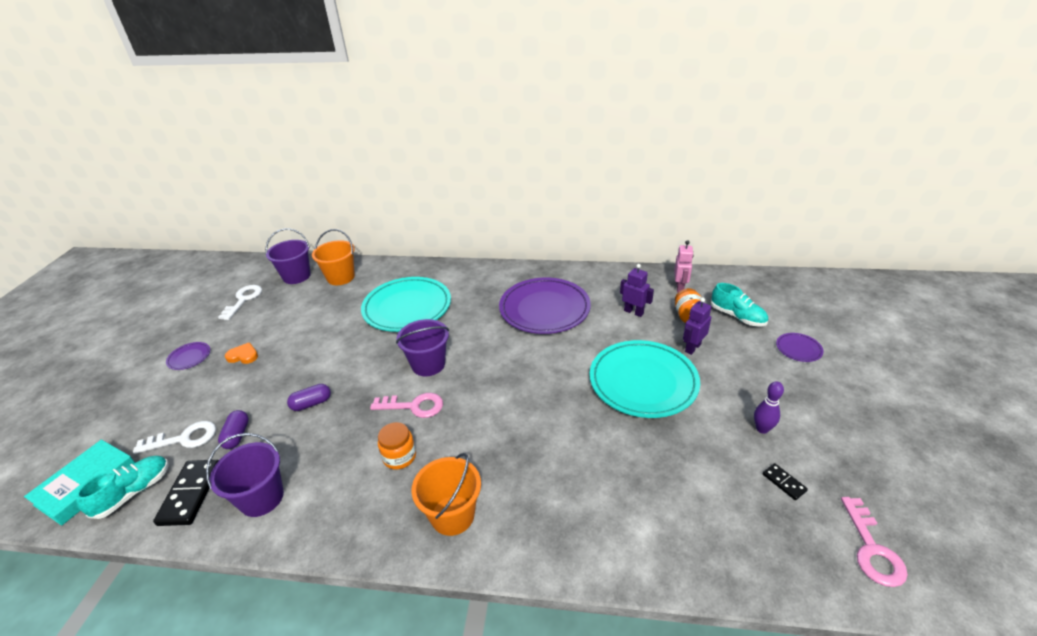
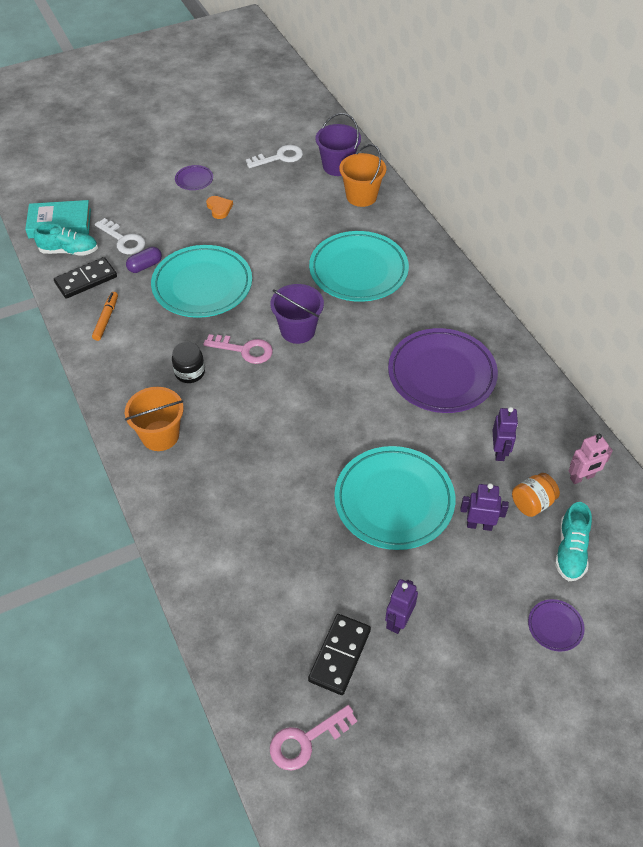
camera: 55 degrees right, 15 degrees up
(261, 498) = (106, 319): purple bucket -> orange marker
(311, 403) = (202, 285): purple capsule -> turquoise plate
(399, 456) = (189, 372): orange jar -> black jar
(413, 406) = (244, 350): pink key -> pink key turned 45 degrees counterclockwise
(762, 429) = (398, 621): purple bowling pin -> purple robot
(784, 482) = (339, 655): black domino -> black domino, size x1.92

